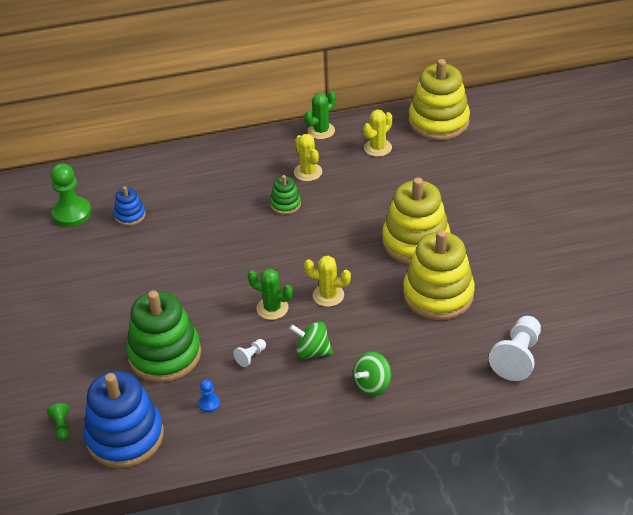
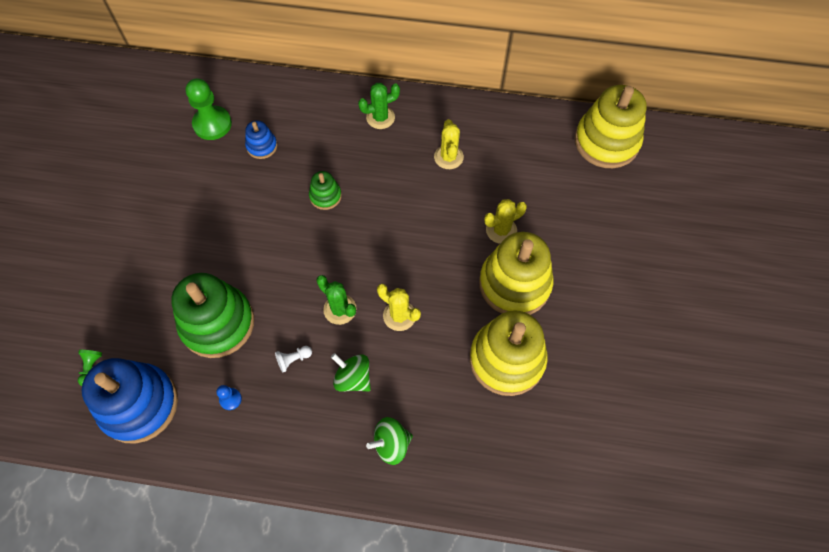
camera: 20 degrees right, 20 degrees up
(285, 204) = (409, 188): green stacking toy -> green stacking toy (325, 196)
(321, 131) = (484, 111): green cactus -> green cactus (380, 117)
(377, 148) = (530, 152): yellow cactus -> yellow cactus (501, 230)
(517, 357) = (551, 473): white pawn -> none

